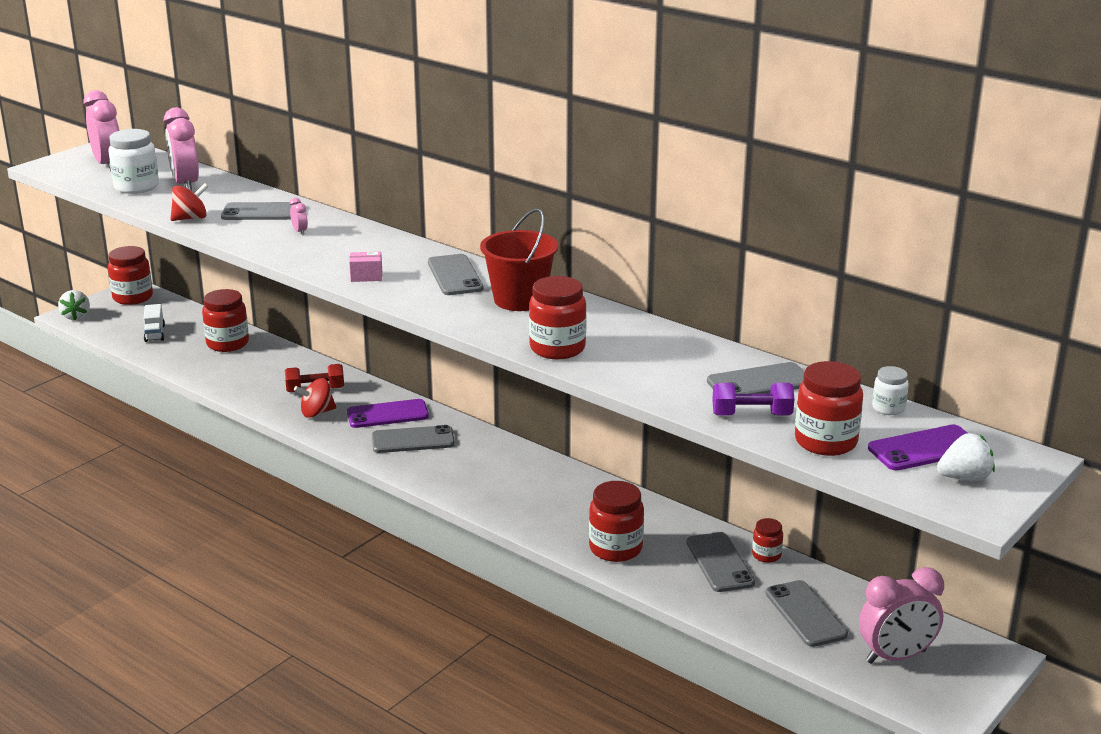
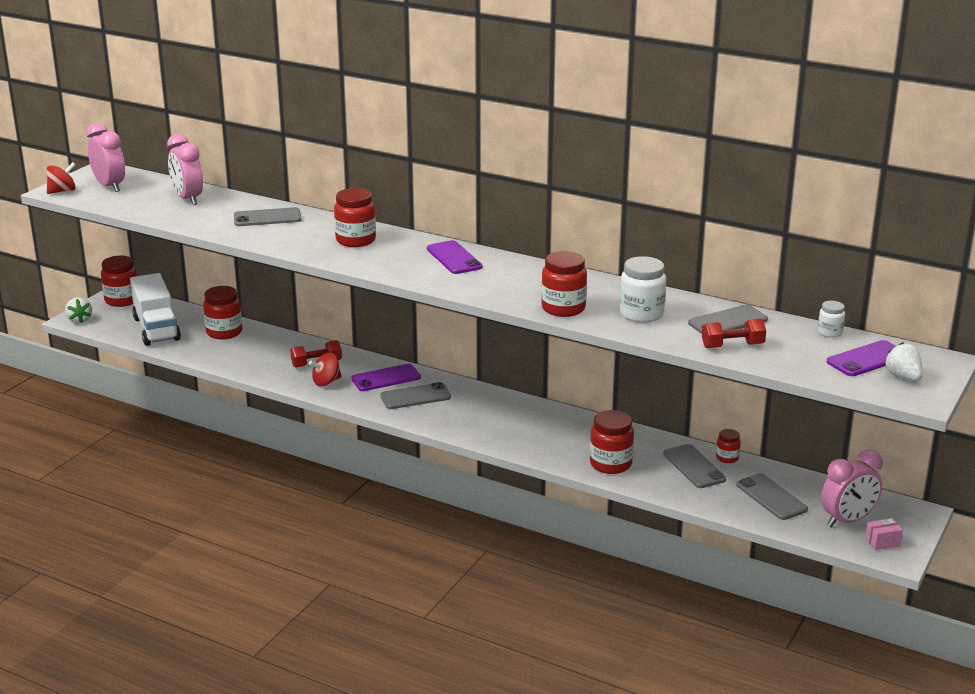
camera: 10 degrees left, 0 degrees up
(136, 187) = (146, 204): white jar -> white jar (641, 314)
(155, 333) = (156, 329): white truck -> white truck, size x2.18
(190, 218) = (209, 227): red spinning top -> red spinning top (62, 191)
(300, 232) = (308, 232): pink clock -> none
(366, 276) = (382, 264): pink box -> pink box (882, 542)
(455, 275) = (454, 258): grey phone -> purple phone
(519, 300) = (515, 273): red bucket -> none
(751, 415) = (732, 346): purple dumbbell -> red dumbbell
(825, 442) = (794, 360): red jar -> red jar (355, 240)
(964, 478) = (903, 377): white strawberry -> white strawberry turned 90 degrees counterclockwise

